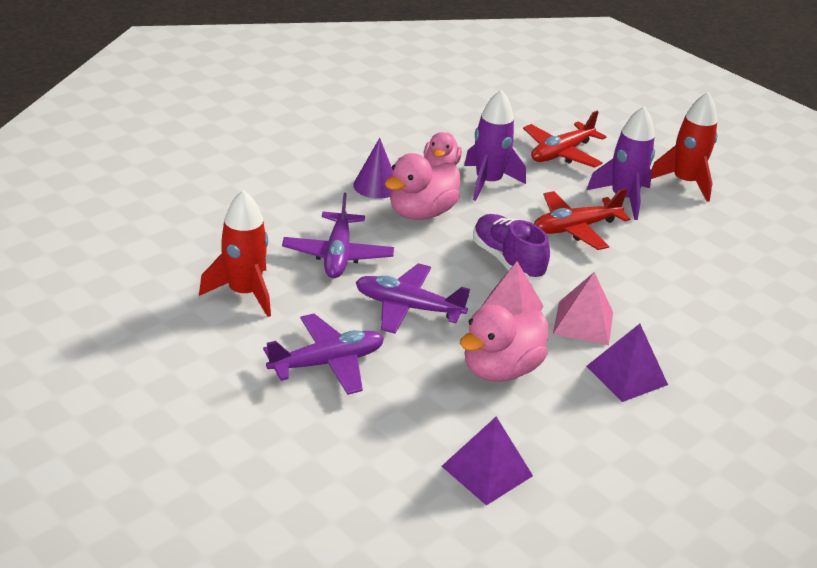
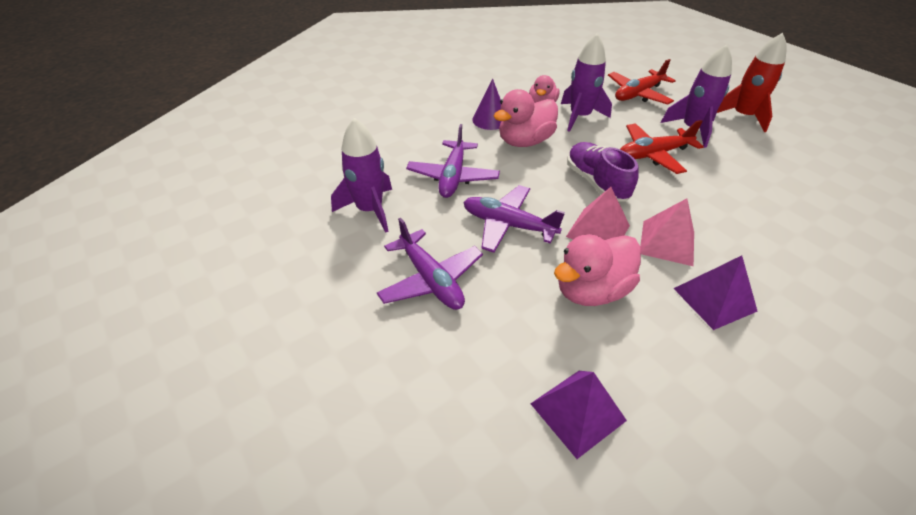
camera: 10 degrees right, 10 degrees up
(244, 293) = (370, 210): red rocket -> purple rocket
(327, 363) = (431, 279): purple plane -> purple plane turned 75 degrees clockwise

